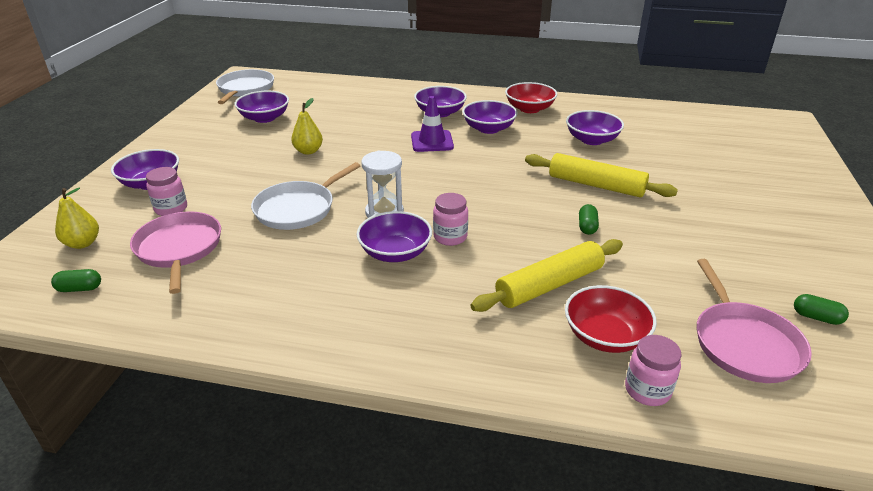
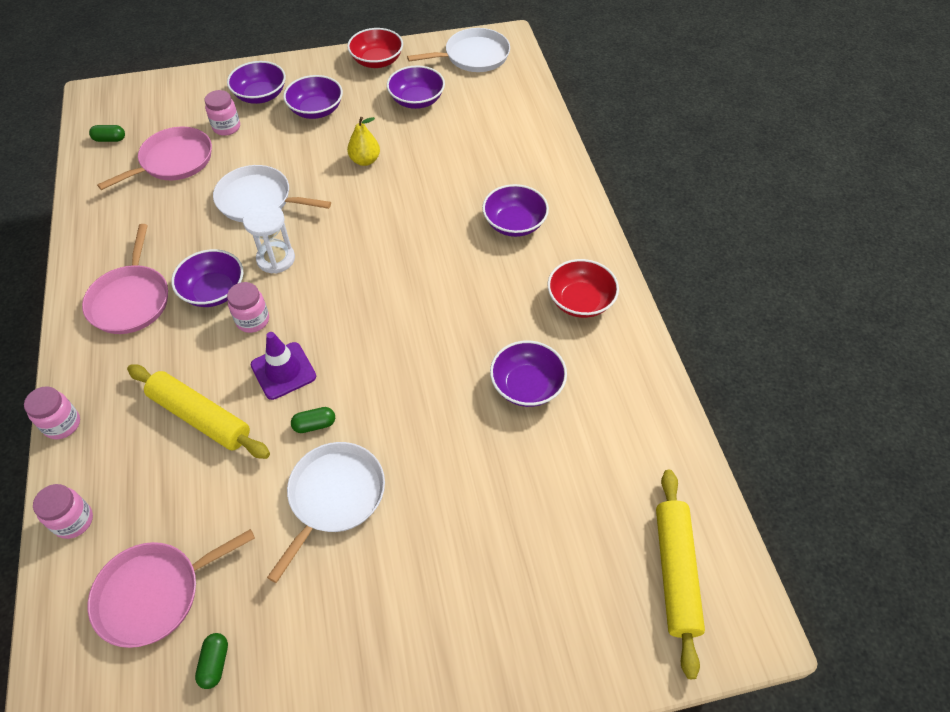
camera: 65 degrees right, 20 degrees up
(79, 288) = (110, 139): green capsule -> green capsule turned 60 degrees counterclockwise
(82, 243) = (163, 109): yellow pear -> none
(362, 308) = (131, 300): none -> pink pan
(432, 141) = (437, 242): purple traffic cone -> purple traffic cone (283, 371)
(488, 129) = (498, 279): purple bowl -> purple bowl (316, 110)
(511, 384) = (62, 424): none -> pink jar
(596, 185) = (409, 414): yellow rolling pin -> yellow rolling pin (676, 572)
(605, 336) = (137, 477): red bowl -> red bowl (377, 61)
(663, 231) = (334, 497): none -> white pan

